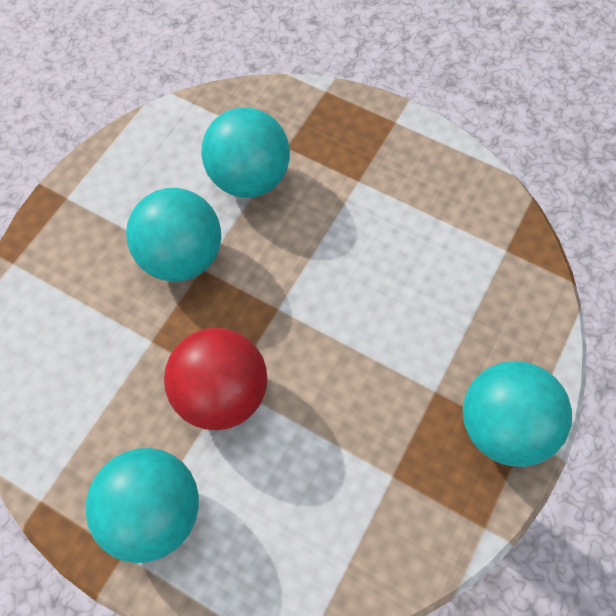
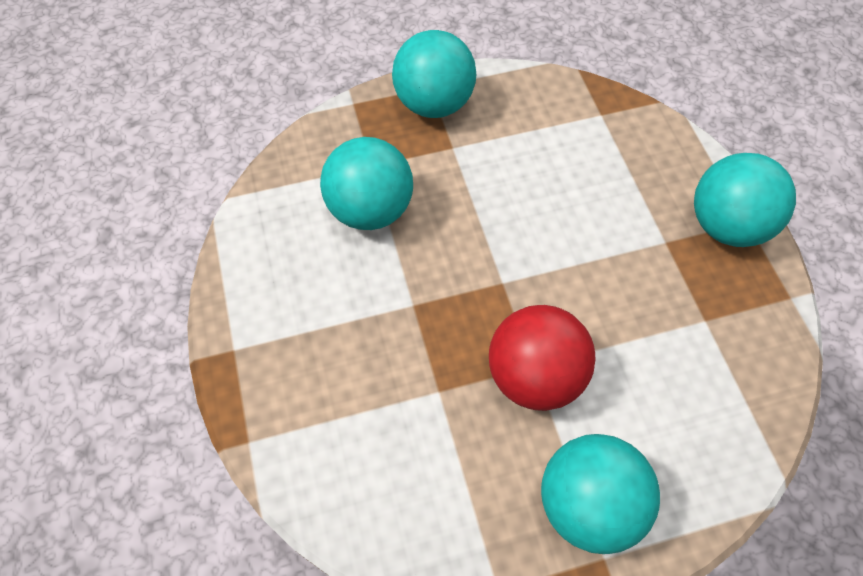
camera: 45 degrees left, 5 degrees down
(182, 256) = (387, 309): turquoise ball -> turquoise ball (434, 103)

